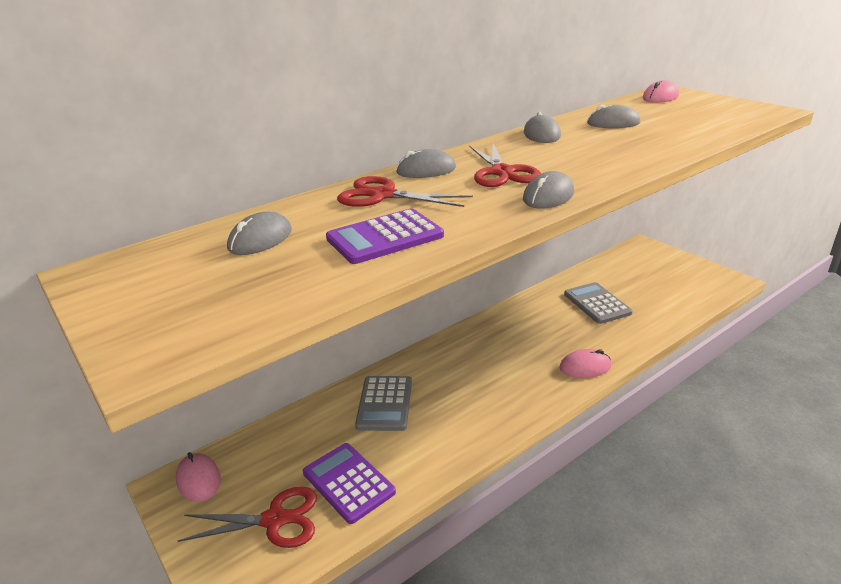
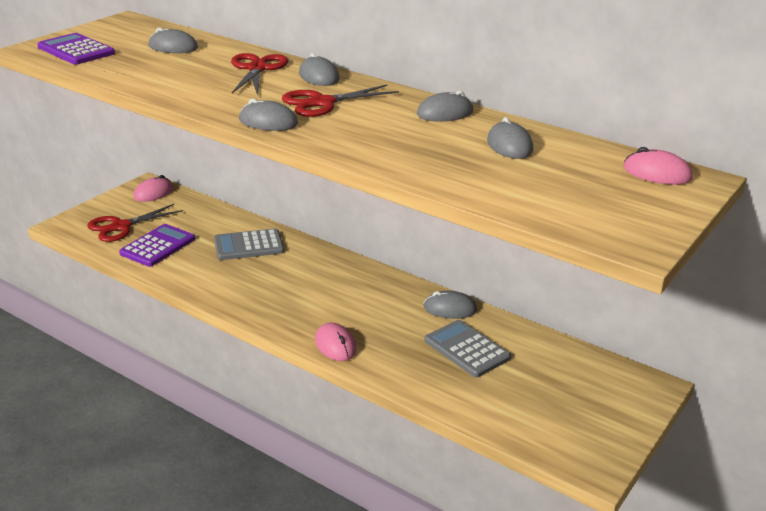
camera: 70 degrees right, 0 degrees up
(274, 520) = (121, 227): red scissors -> red scissors turned 75 degrees clockwise
(385, 237) = (178, 78): purple calculator -> purple calculator (76, 50)
(538, 302) = (449, 308): none -> grey mouse
(597, 303) = (467, 349): grey calculator -> grey calculator turned 90 degrees counterclockwise

